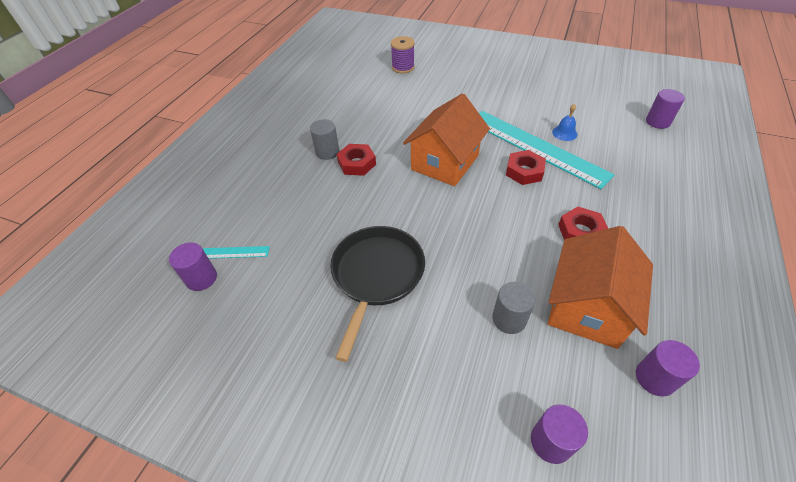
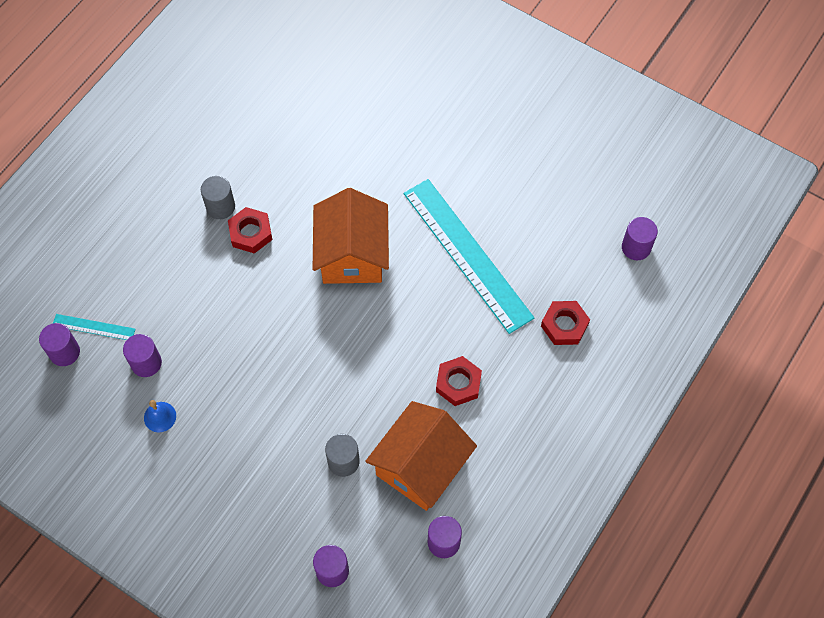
camera: 10 degrees right, 15 degrees up
(285, 272) = (146, 363): none -> purple cylinder
(376, 275) = (234, 388): black pan -> none
(403, 67) = (356, 66): purple spool -> none
(445, 162) = (352, 254): orange house -> orange house turned 45 degrees counterclockwise
(524, 171) = (437, 289): red nut -> red nut (564, 325)
(564, 133) = (512, 240): blue bell -> blue bell (160, 417)

